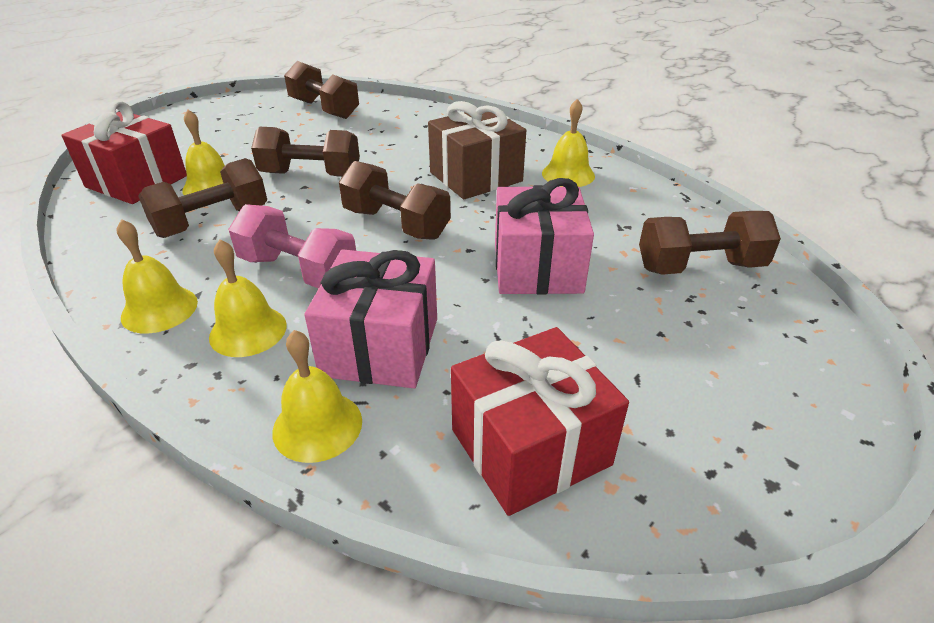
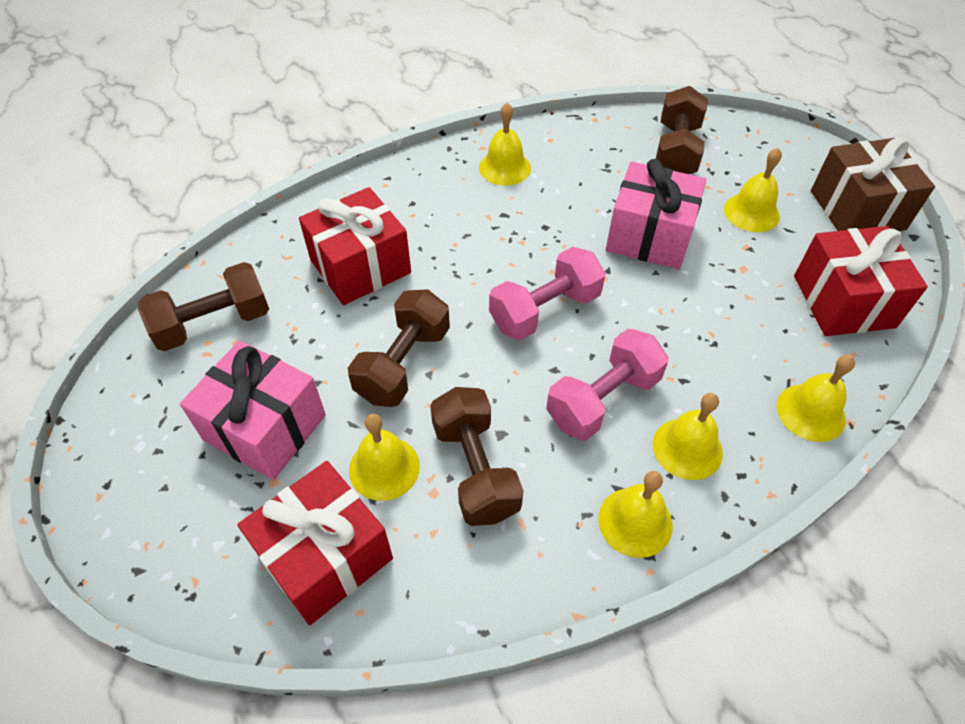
camera: 70 degrees left, 15 degrees up
(380, 346) = (729, 358): pink gift -> pink gift (265, 428)
(396, 224) = (545, 310): brown dumbbell -> pink dumbbell
(402, 141) = (360, 266): none -> red gift
(476, 177) = (478, 230): brown gift -> brown gift (857, 210)
(642, 340) = (751, 212): none -> yellow bell

